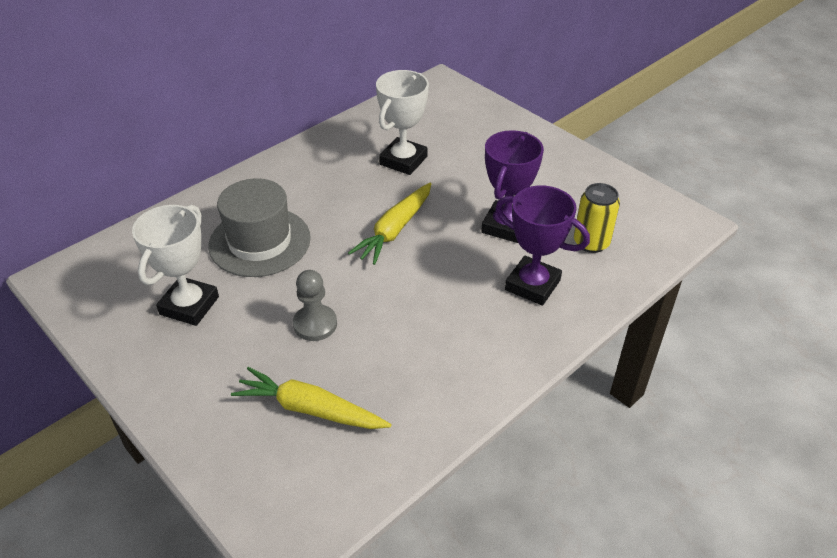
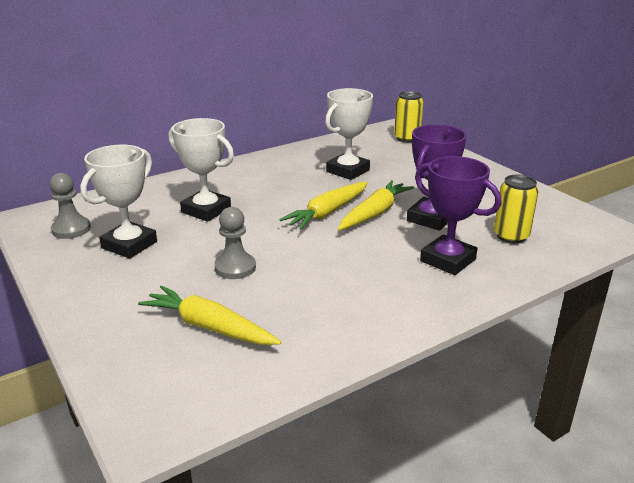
camera: 10 degrees right, 15 degrees down
(114, 290) = (71, 229): none -> grey pawn
(260, 242) = (206, 210): grey hat -> white trophy
(445, 225) = (375, 213): none -> yellow carrot
(459, 99) = (407, 138): none -> yellow can

